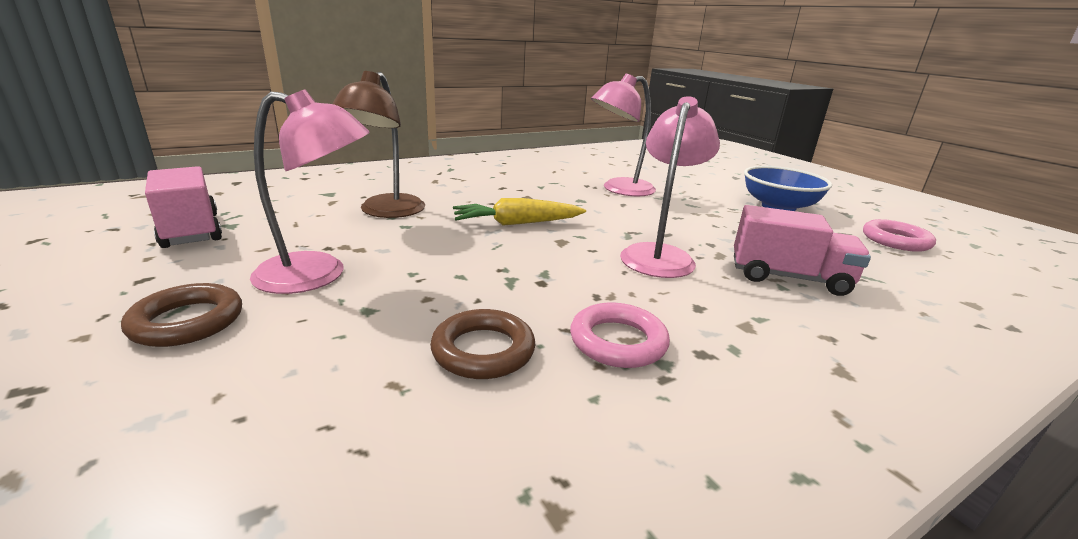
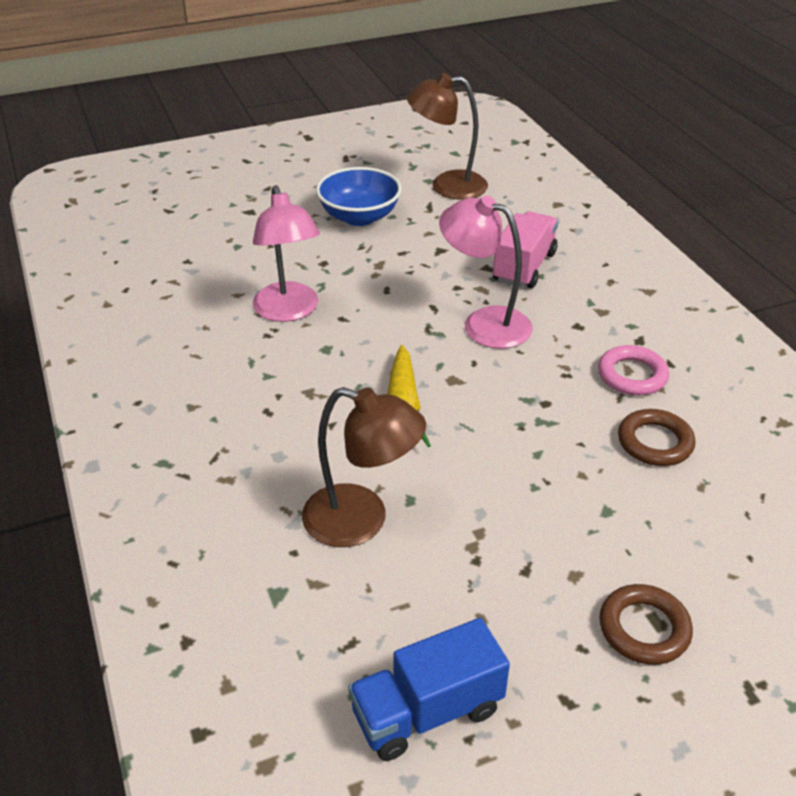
camera: 80 degrees left, 15 degrees up
(191, 230) = (427, 711): pink truck -> blue truck
(318, 275) = (545, 555): pink lamp -> none
(895, 240) = (447, 186): pink ring -> brown lamp

